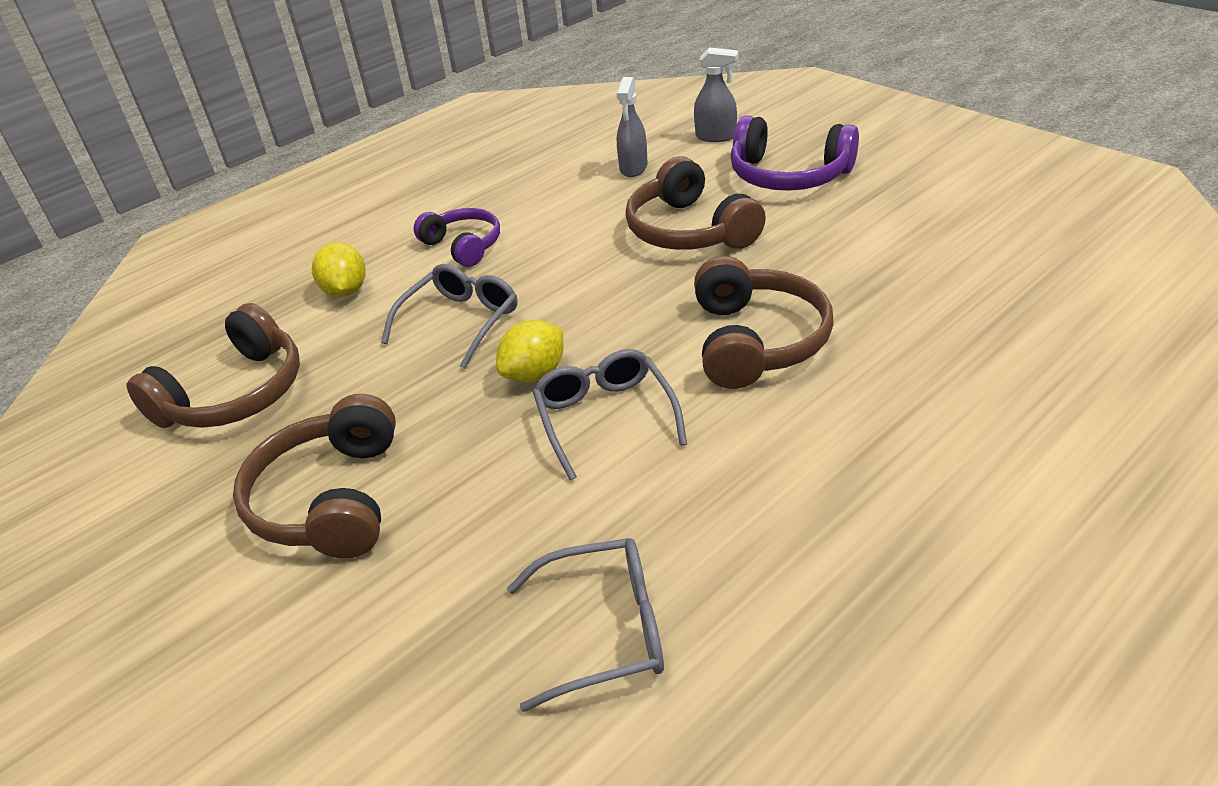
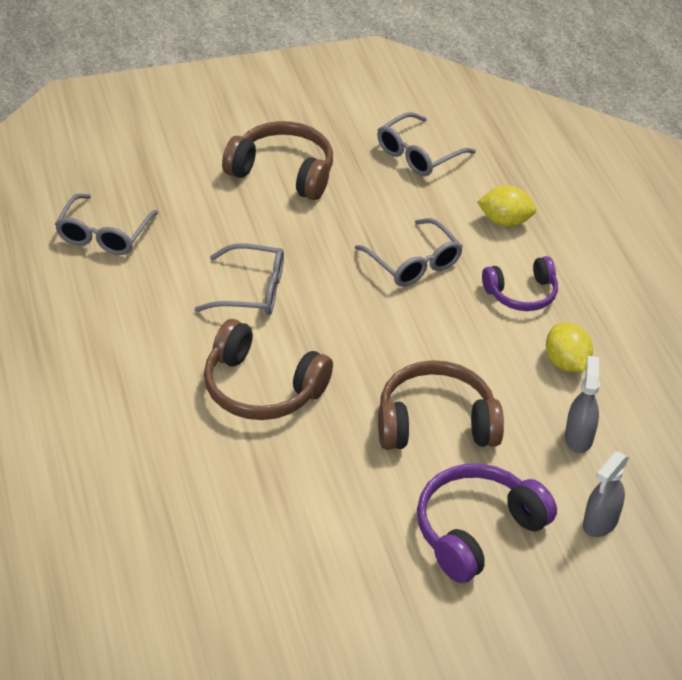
camera: 110 degrees right, 5 degrees up
(235, 394) = (418, 154): brown headphones -> grey glasses
(534, 374) = (322, 277): yellow lemon -> yellow lemon (566, 363)
(633, 168) = (578, 437): grey spray bottle -> grey spray bottle turned 60 degrees clockwise

